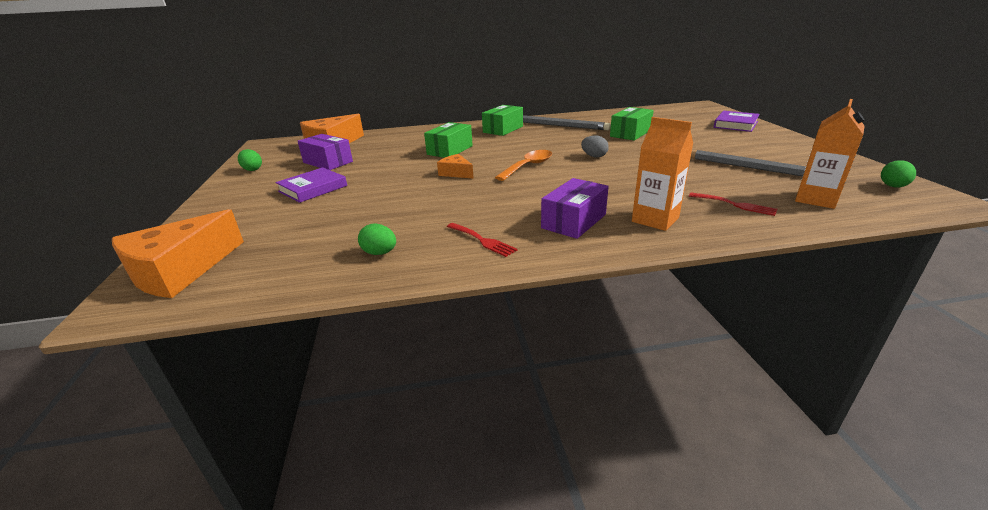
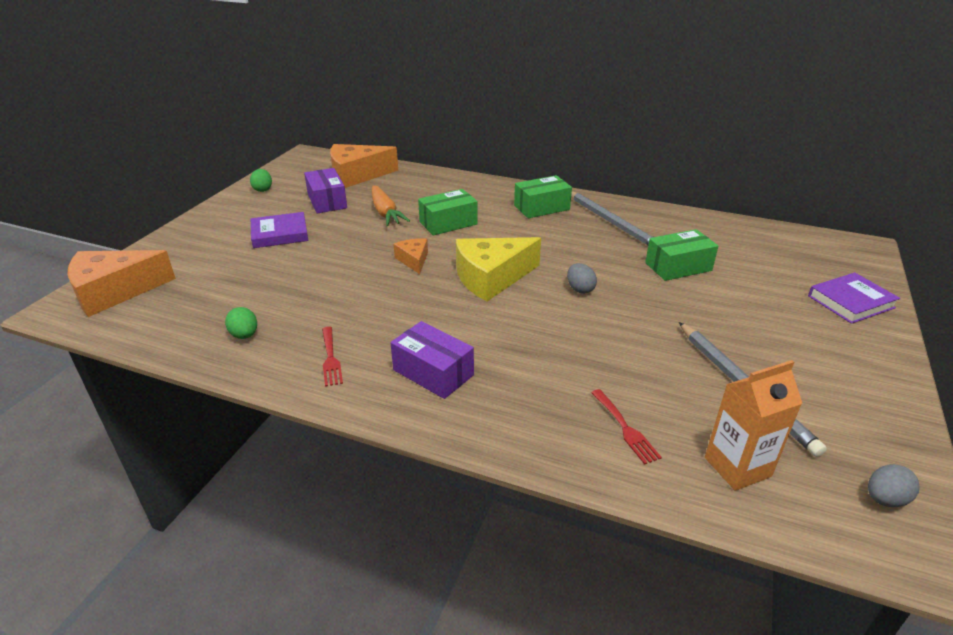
camera: 30 degrees right, 5 degrees up
(390, 156) = (385, 213): none -> orange carrot
(528, 166) = (491, 278): orange spoon -> yellow cheese
(574, 221) = (433, 372): purple box -> purple box turned 60 degrees clockwise
(655, 219) = (510, 407): orange carton -> none
(892, 186) = (885, 499): green egg -> grey egg

